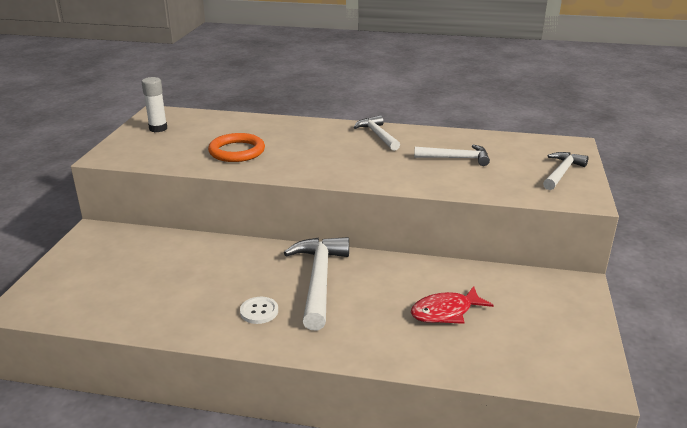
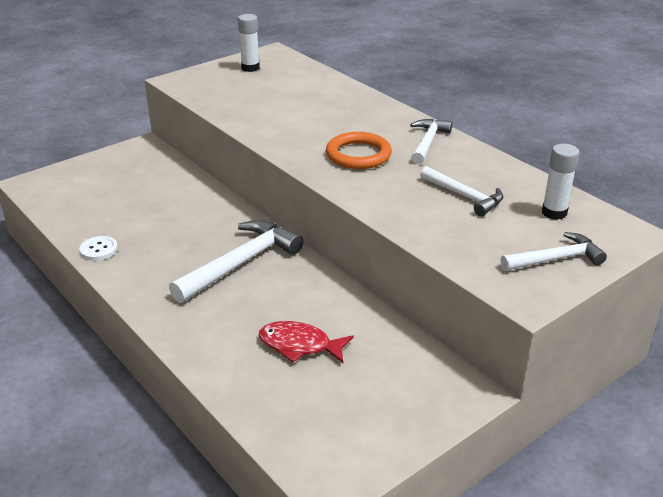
camera: 40 degrees right, 5 degrees up
(237, 151) = (277, 112): orange ring -> orange ring (358, 155)
(259, 311) = (162, 265): white button -> white button (99, 249)
(517, 148) = (554, 213): none -> white glue stick

